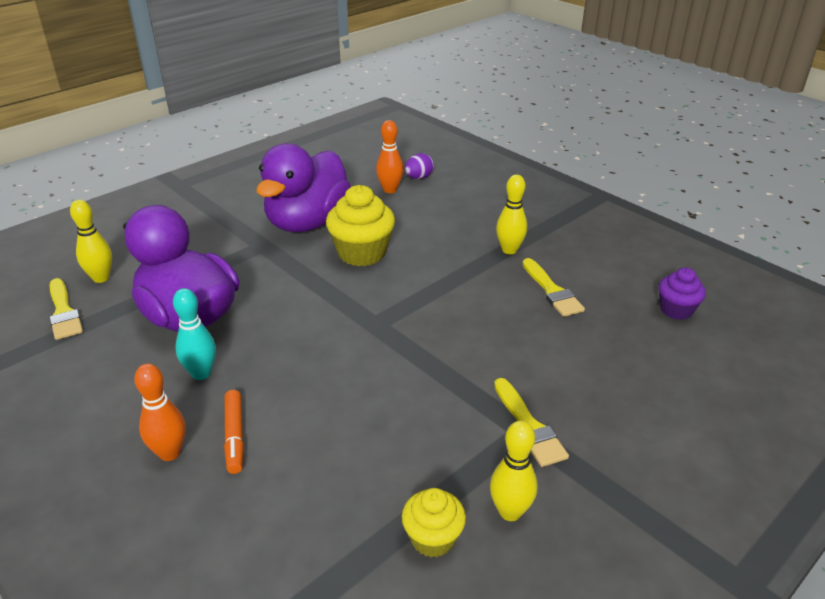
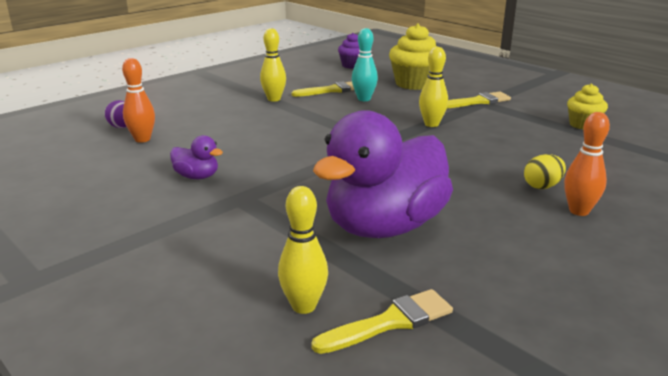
camera: 90 degrees left, 10 degrees down
(201, 373) = (473, 209): turquoise bowling pin -> turquoise bowling pin (364, 99)
(235, 436) = (542, 186): orange marker -> yellow egg
(307, 222) = (197, 176): purple duck -> purple duck, size x0.41
(361, 253) = (268, 149): yellow cupcake -> yellow cupcake (414, 84)
(510, 512) = (548, 108): yellow bowling pin -> yellow bowling pin (431, 124)

